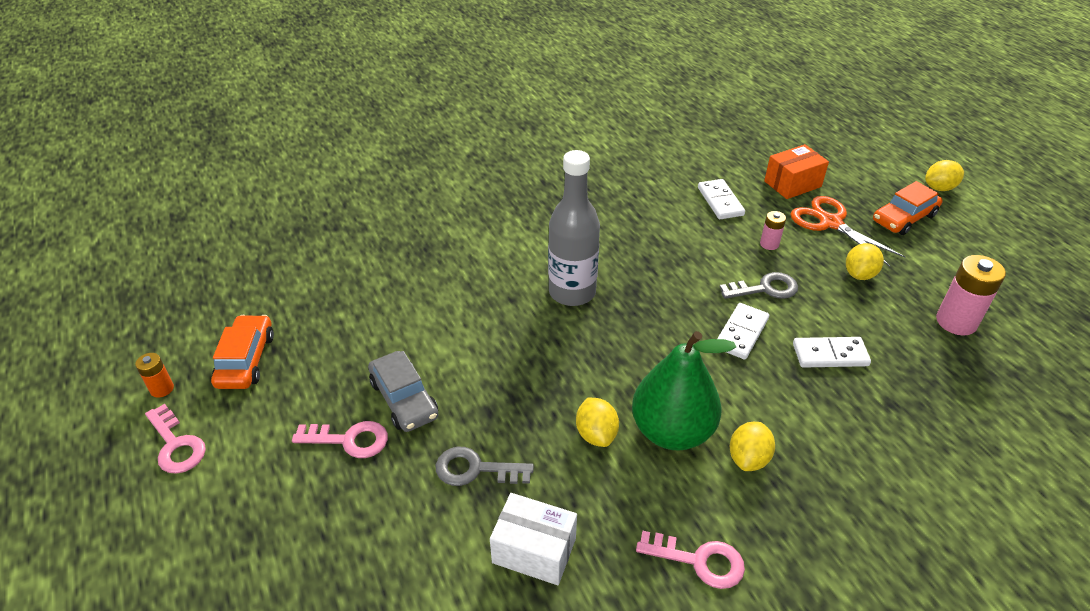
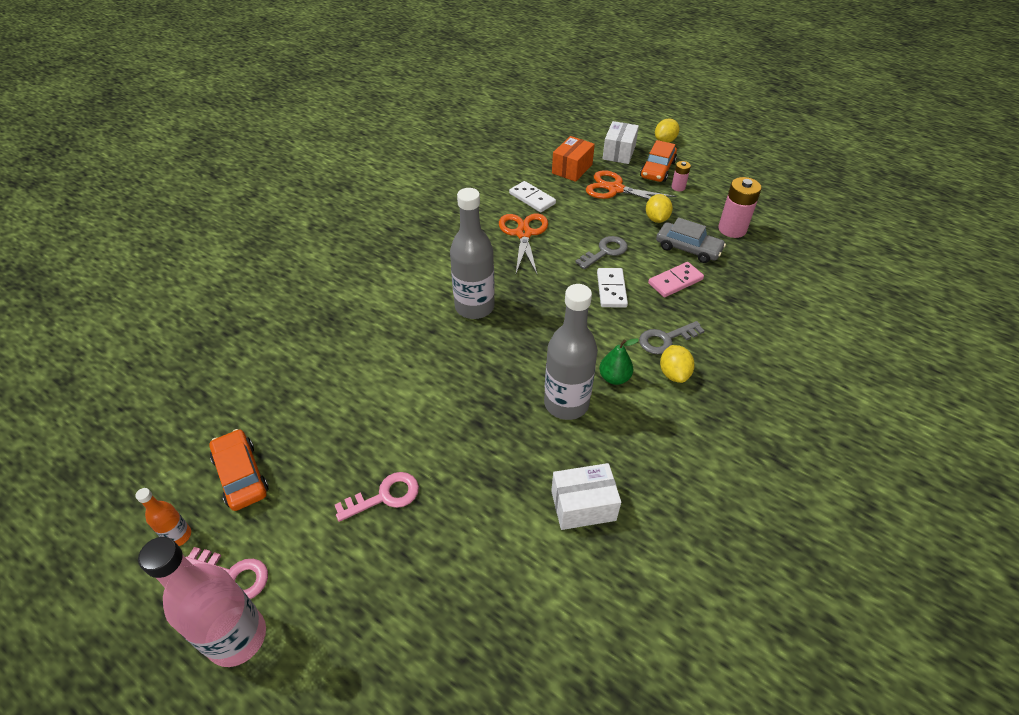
camera: 30 degrees left, 5 degrees up
(140, 501) = (237, 637): none -> pink bottle
(162, 389) = (178, 536): orange battery -> orange bottle
(404, 399) = (405, 444): grey car -> grey car (688, 248)
(476, 469) = (500, 470): grey key -> grey key (666, 339)
(596, 434) = (566, 403): yellow lemon -> grey bottle
(672, 431) = (614, 378): green pear -> green pear, size x0.50
(682, 235) = (523, 234): none -> orange scissors
(699, 560) = (690, 456): pink key -> none
(769, 244) = (586, 218): pink battery -> pink battery (678, 187)
(830, 355) = (675, 281): white domino -> pink domino
(866, 183) = (619, 152): none -> white box

